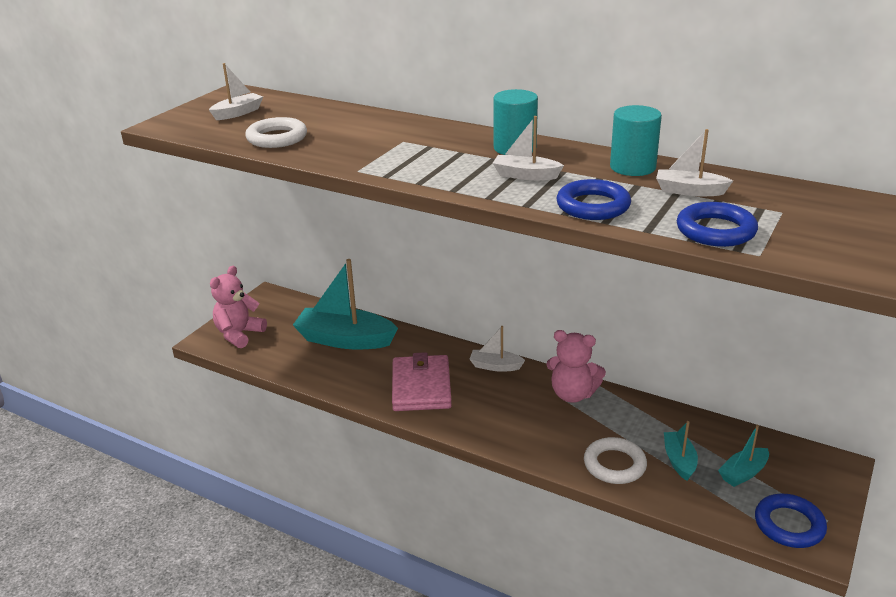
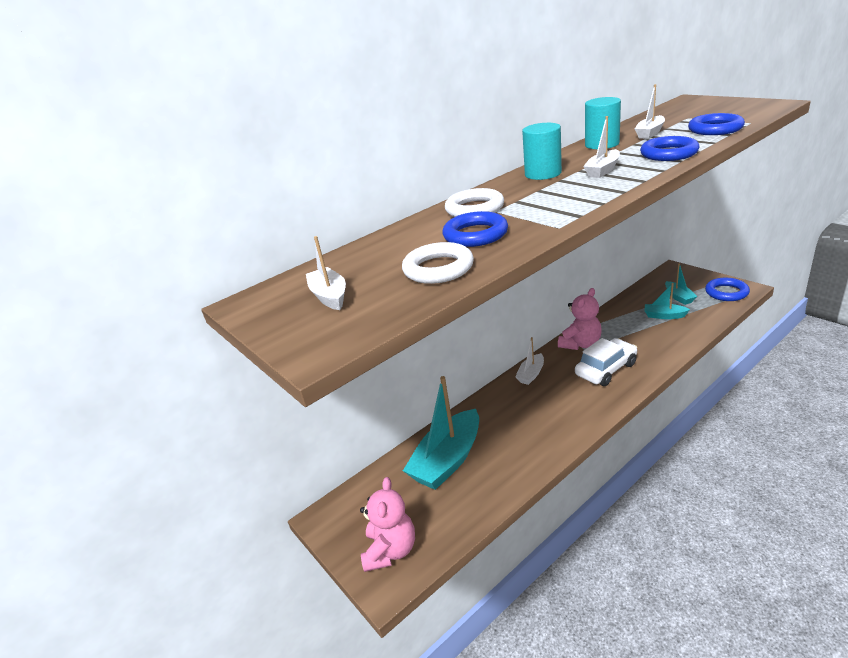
camera: 65 degrees left, 0 degrees up
(239, 334) = (390, 550): pink teddy bear -> pink teddy bear turned 135 degrees counterclockwise
(345, 141) = (475, 235): none -> blue ring
(421, 387) = (545, 418): pink wallet -> none
(525, 419) = (606, 369): none -> white car
(614, 465) = (665, 340): white ring -> white ring (474, 209)

